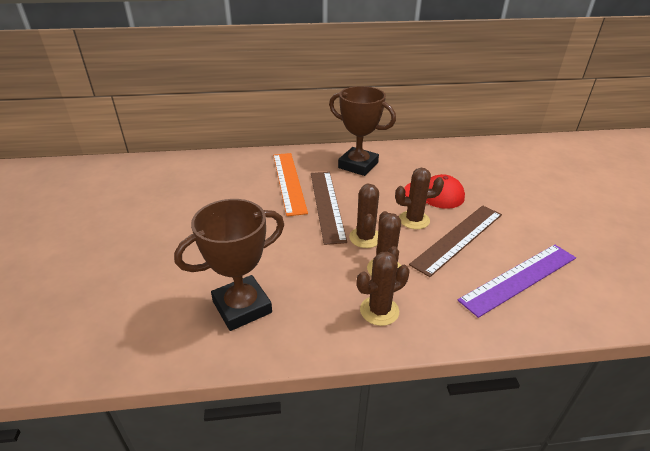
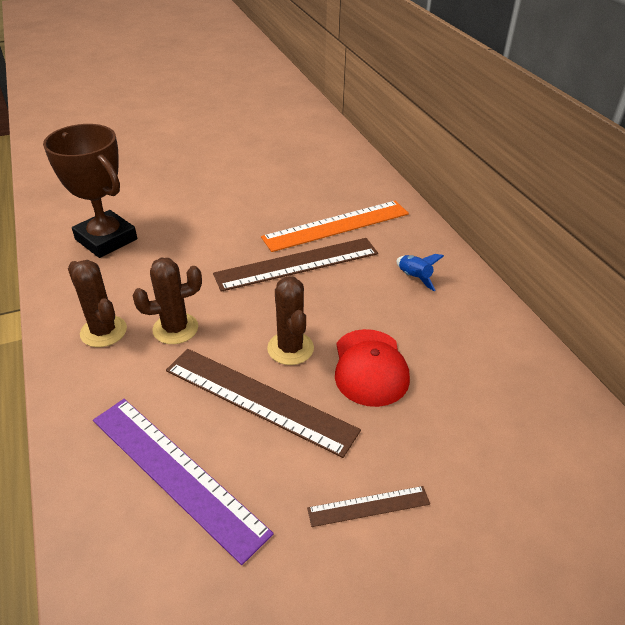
camera: 75 degrees right, 5 degrees up
(358, 165) = (414, 277): brown trophy -> blue rocket
(365, 238) = (235, 305): brown cactus -> none
(531, 213) = (368, 506): none -> brown ruler

